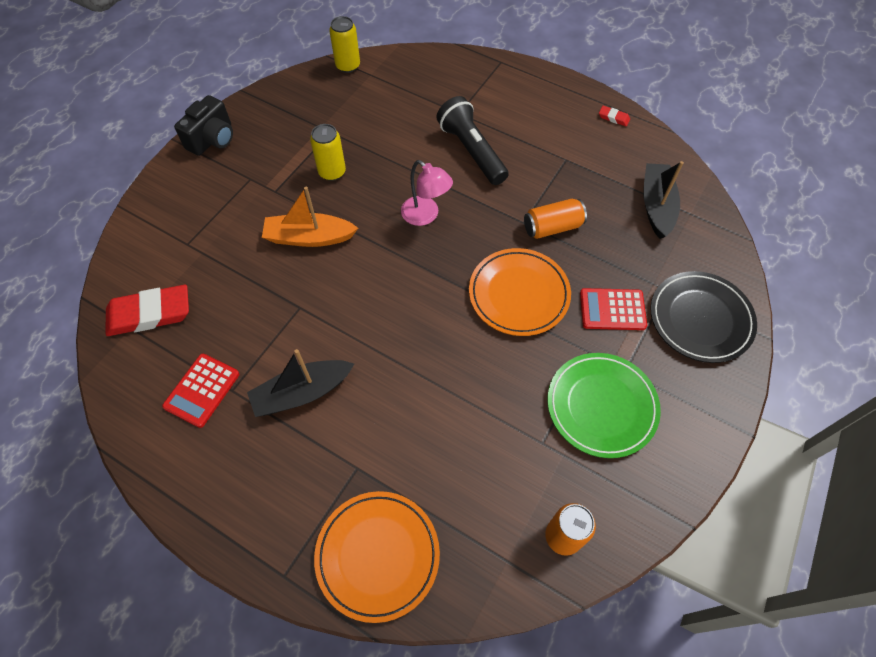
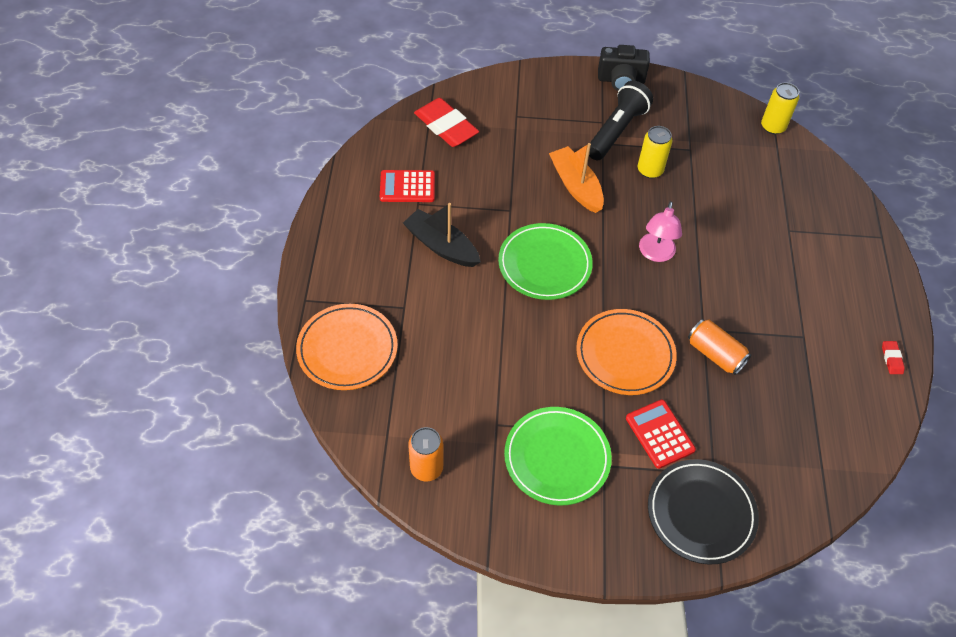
camera: 60 degrees right, 5 degrees down
(383, 309) = (544, 264): none -> green plate
(471, 151) = (752, 258): black flashlight -> black flashlight (616, 131)
(656, 206) = (807, 434): black boat -> none

